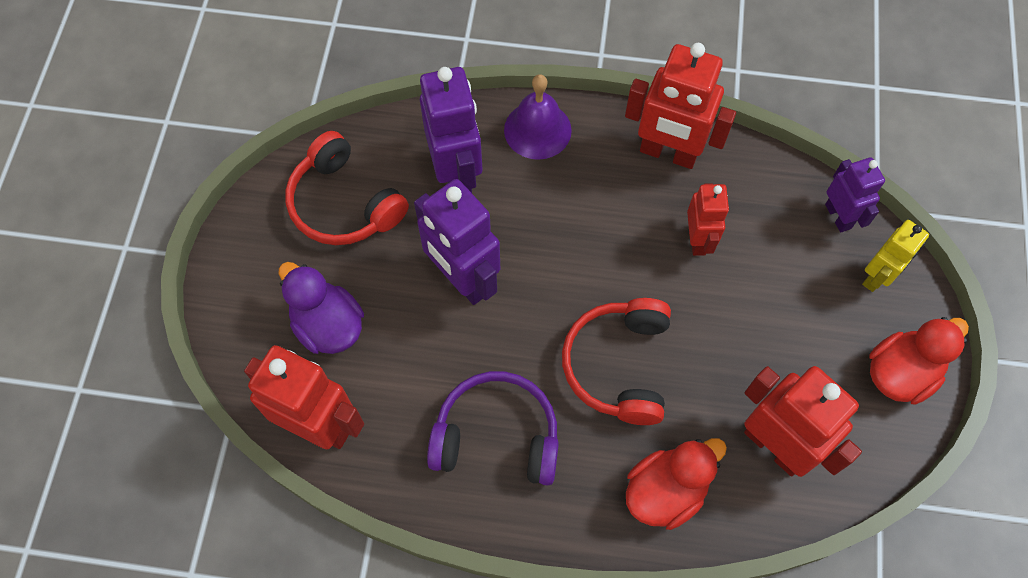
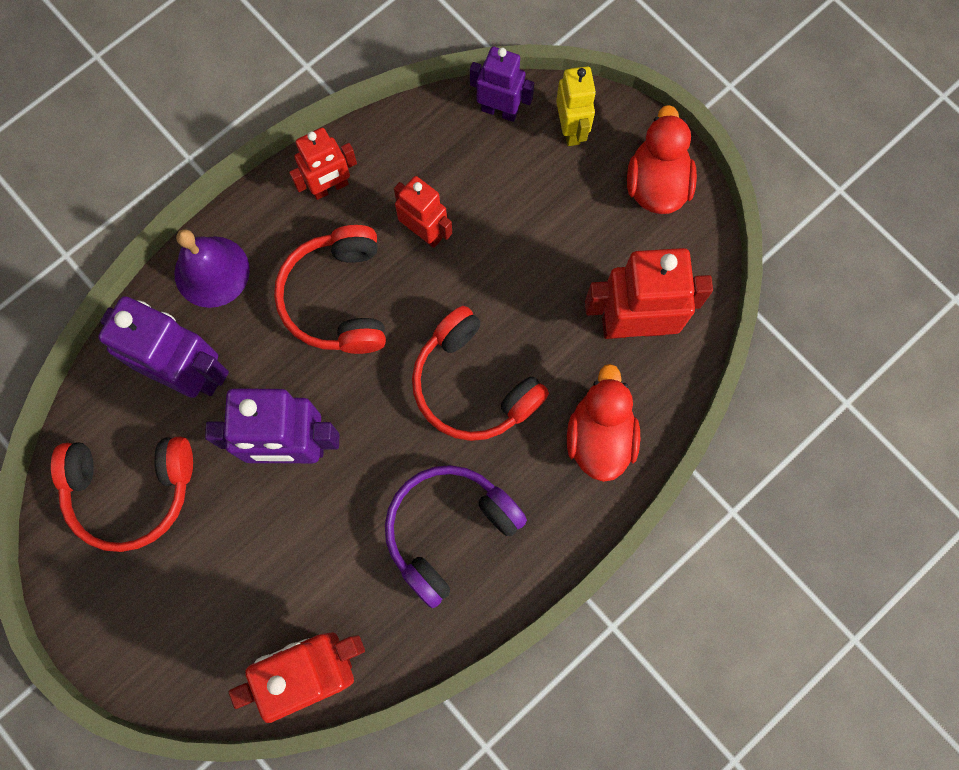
camera: 50 degrees left, 10 degrees up
(328, 325) = (233, 593): purple duck -> none
(594, 223) = (338, 299): none -> red headphones
(668, 153) = (330, 187): red robot -> red robot, size x0.60

